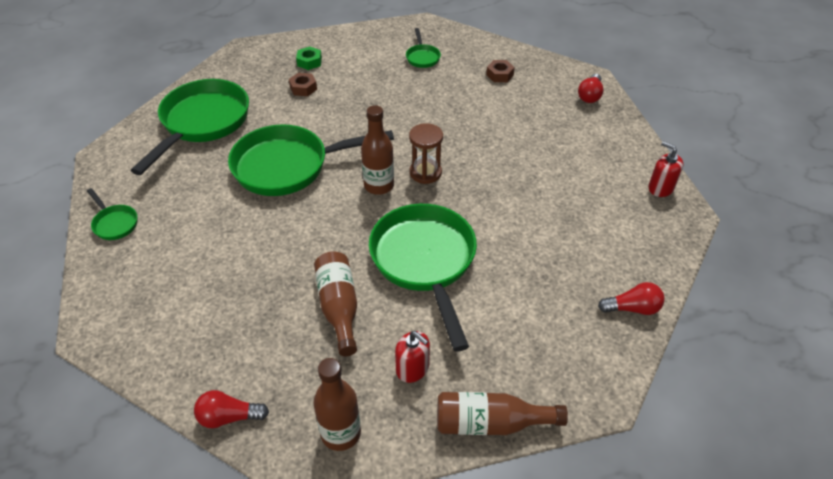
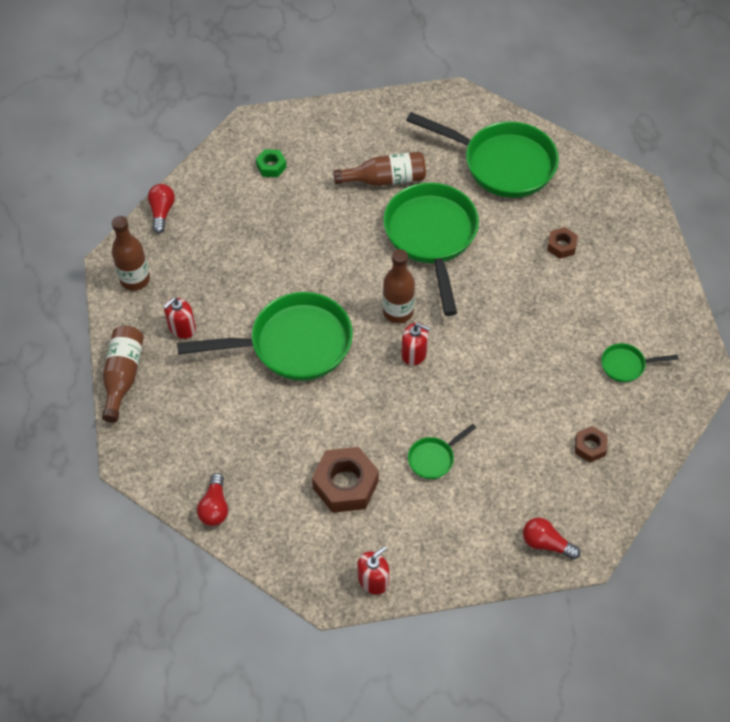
camera: 95 degrees right, 10 degrees up
(114, 223) = (366, 118): green pan -> green pan (434, 458)
(309, 62) = (613, 250): green nut -> green nut (271, 166)
(339, 307) = (251, 278): brown bottle -> brown bottle (385, 179)
(425, 173) = (414, 353): brown hourglass -> red soap dispenser
(575, 211) = (345, 484): none -> brown nut

